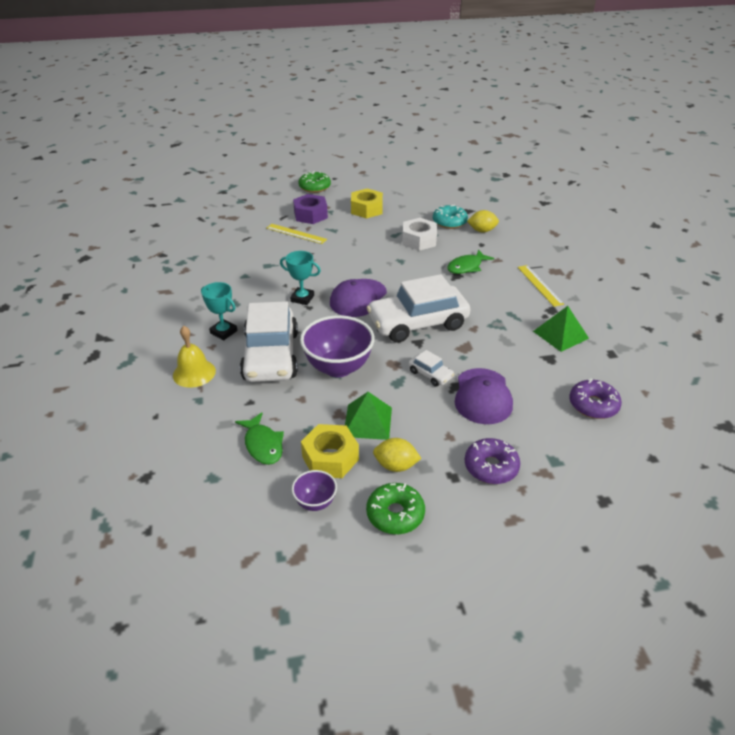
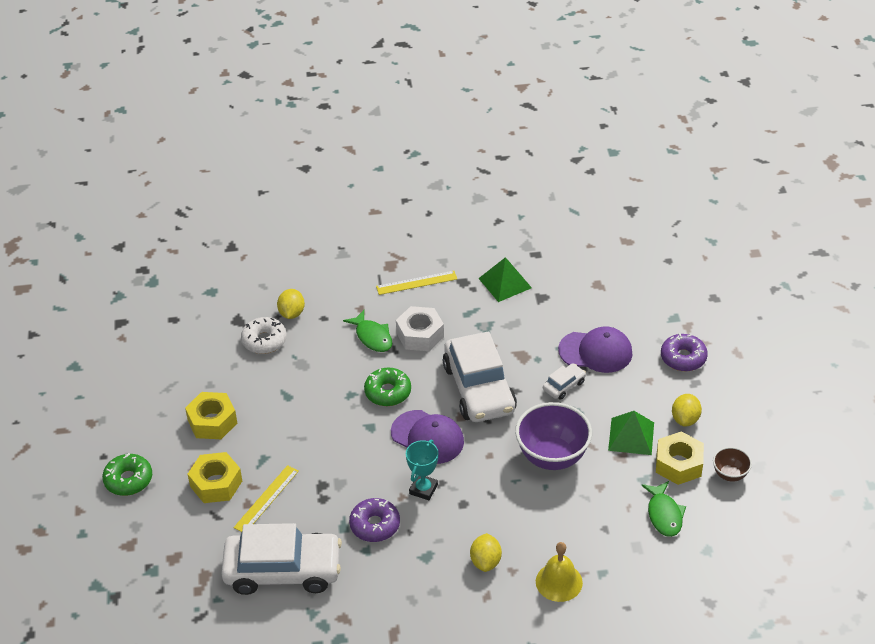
camera: 85 degrees left, 5 degrees up
(223, 332) = (485, 561): turquoise trophy -> yellow lemon
(263, 445) = (664, 514): green fish -> green fish turned 105 degrees clockwise
(271, 356) = (531, 514): white car -> white car (283, 570)
(310, 215) = (216, 484): purple nut -> yellow nut
(315, 502) = (730, 474): purple bowl -> brown bowl
(395, 514) = (738, 423): green donut -> green donut (388, 392)
(419, 240) = (305, 374): white nut -> white nut (420, 335)
(449, 222) = (264, 341): turquoise donut -> white donut
(593, 405) = (606, 281): purple donut -> purple donut (375, 525)

